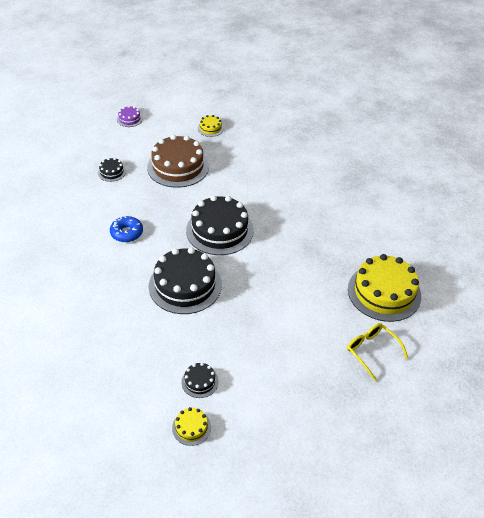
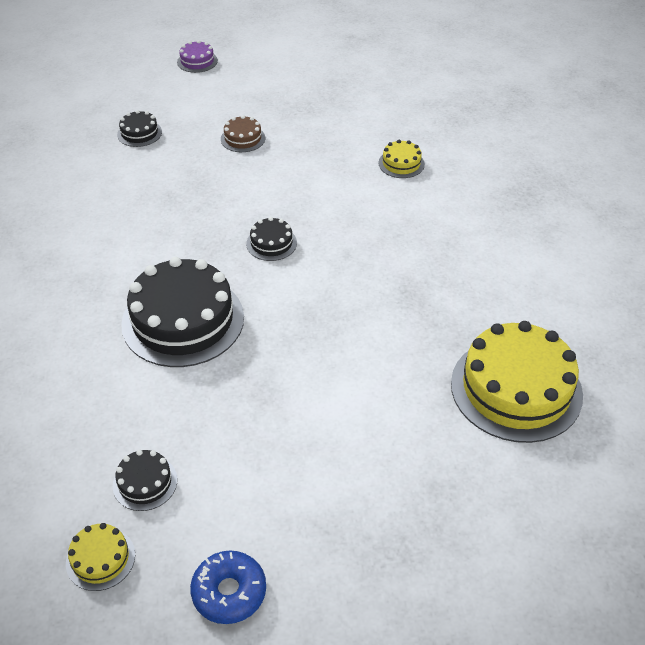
camera: 15 degrees right, 0 degrees up
(127, 233) = (125, 226): blue donut -> blue donut (229, 592)
(178, 167) = (243, 138): brown cake -> brown cake, size x0.45
(210, 128) = (315, 89): yellow cake -> yellow cake (401, 163)
(219, 230) = (271, 243): black cake -> black cake, size x0.45
(372, 351) = (461, 488): yellow glasses -> none

